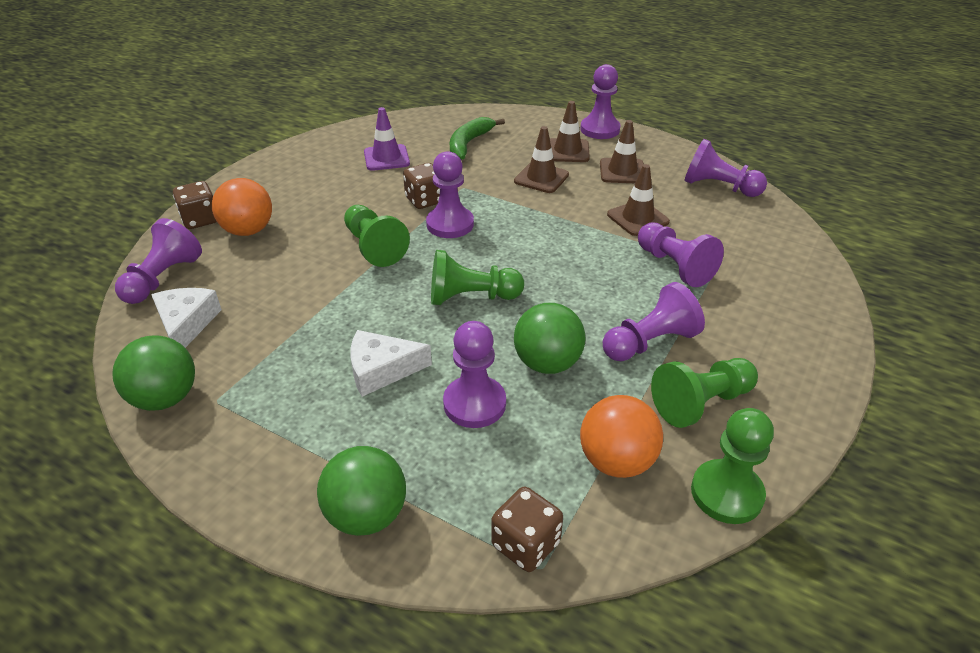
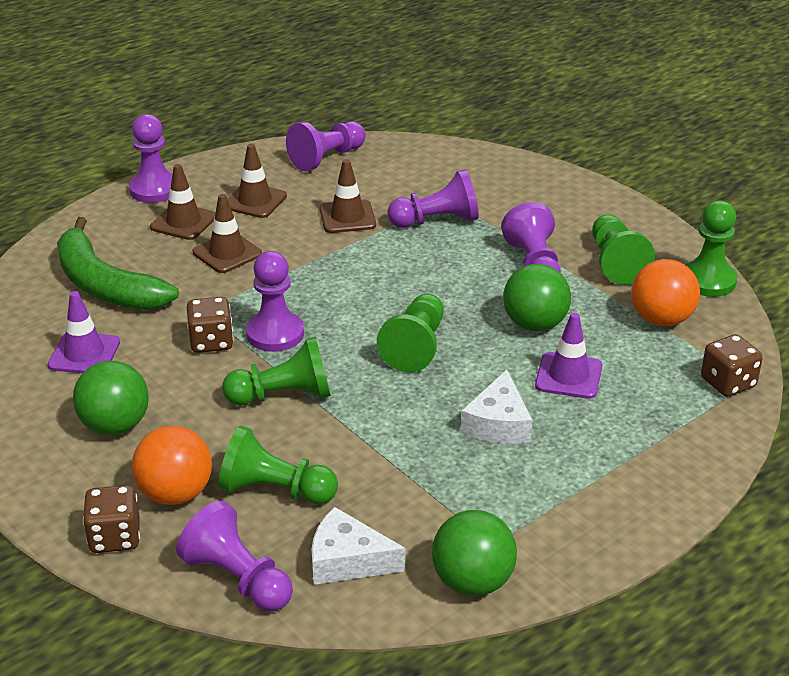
camera: 70 degrees left, 5 degrees down
(261, 271) = (275, 490): none -> green pawn
(367, 515) = (675, 460): green ball -> green ball (115, 426)
(469, 143) = (105, 284): green banana -> green banana, size x1.54
(474, 404) = (568, 376): purple pawn -> purple traffic cone

